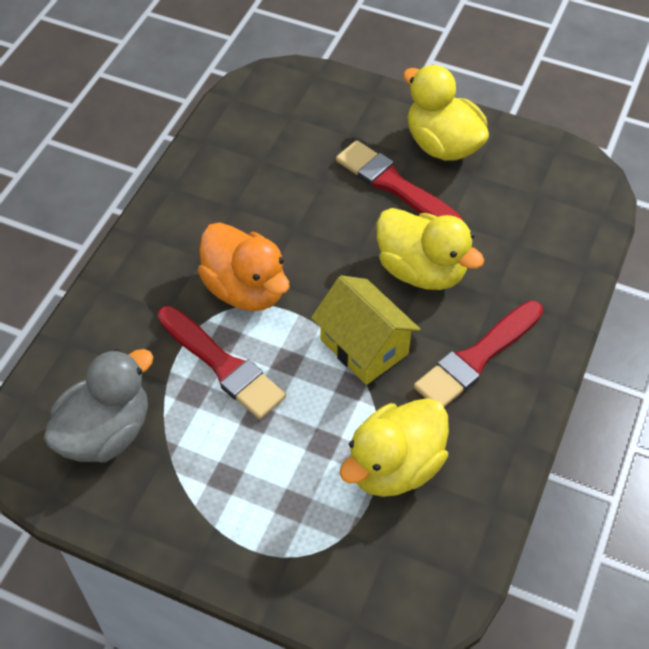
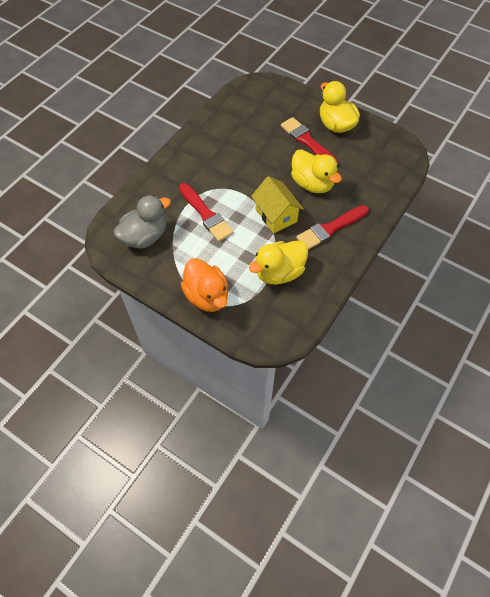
camera: 10 degrees right, 5 degrees up
(246, 289) = (224, 181): orange duck -> orange duck (207, 296)

